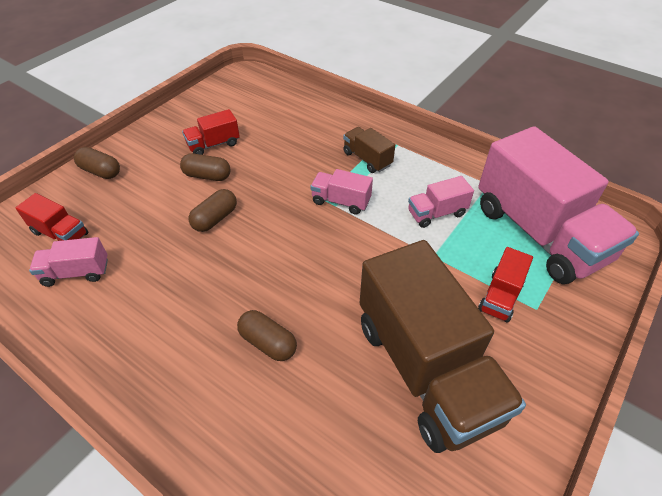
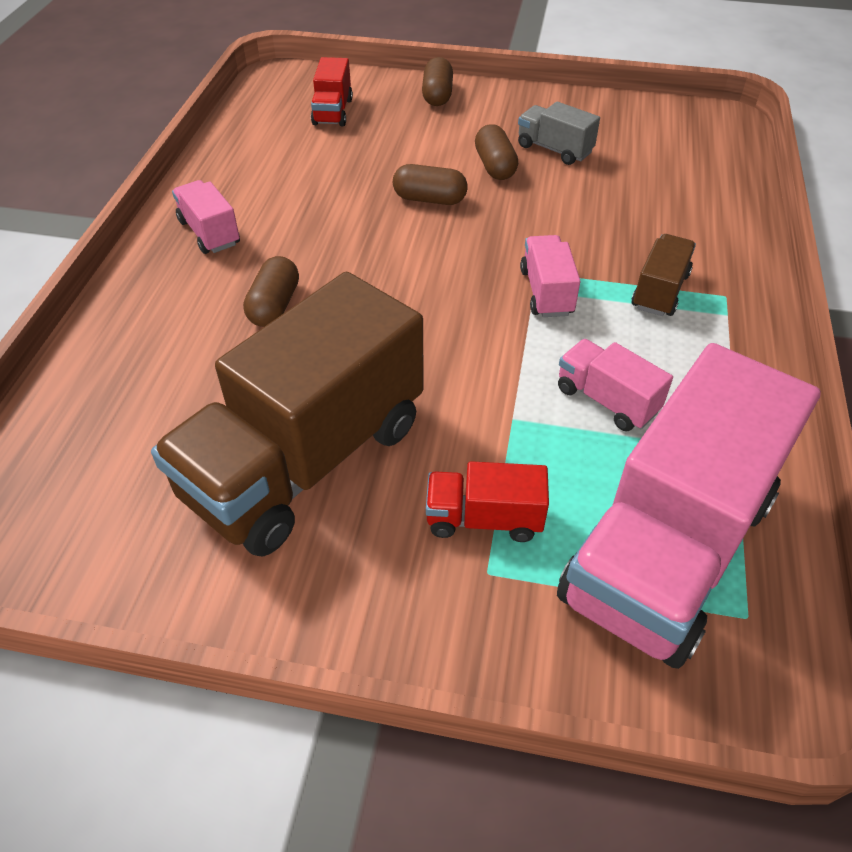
camera: 65 degrees right, 0 degrees up
(76, 272) = (290, 143): pink truck -> pink truck (209, 233)
(213, 144) = (554, 149): red truck -> grey truck

